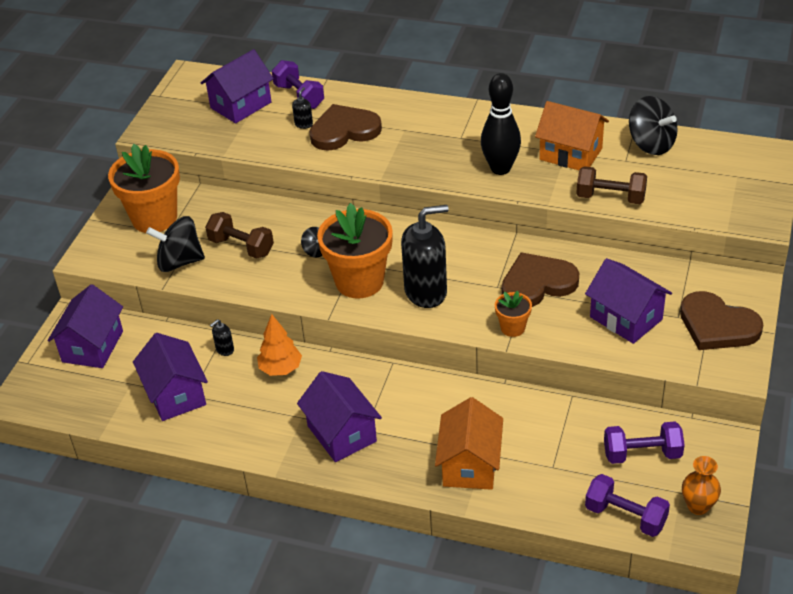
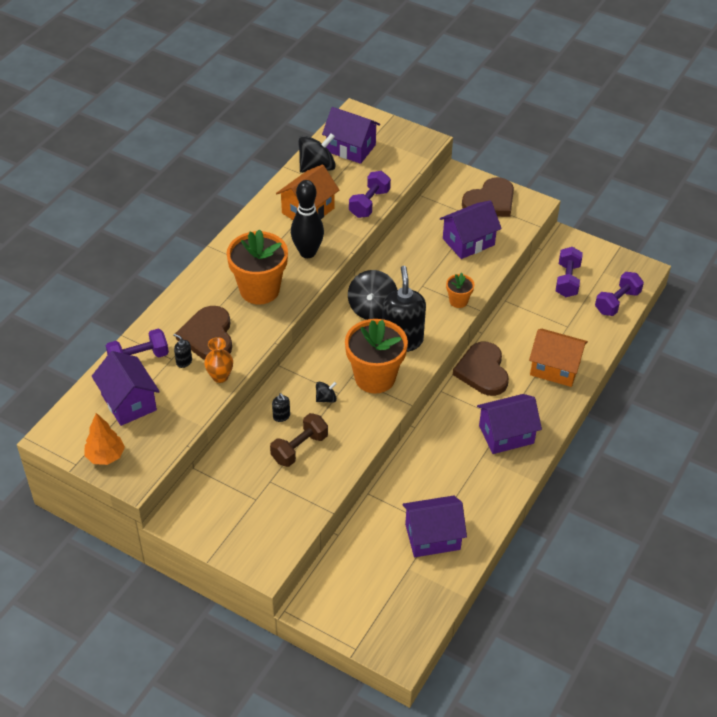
camera: 80 degrees left, 5 degrees up
(92, 346) = (352, 594): purple house -> purple house (351, 148)
(154, 218) = (230, 508): orange flower pot -> orange flower pot (259, 290)
(180, 262) = (301, 495): black spinning top -> black spinning top (372, 308)
(224, 350) = (390, 496): black soap dispenser -> black soap dispenser (281, 416)
(281, 369) = (425, 461): orange tree -> orange tree (105, 456)
(537, 283) = (416, 277): brown heart -> brown heart (482, 371)
(610, 198) = (369, 203): brown dumbbell -> purple dumbbell
(698, 506) = (616, 267): orange vase -> orange vase (220, 376)

